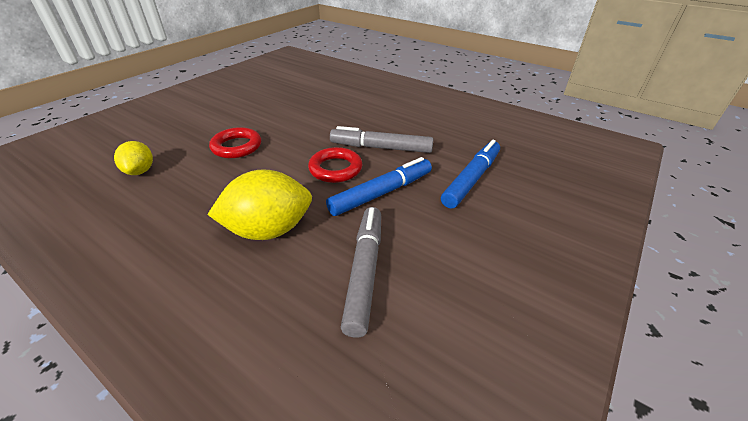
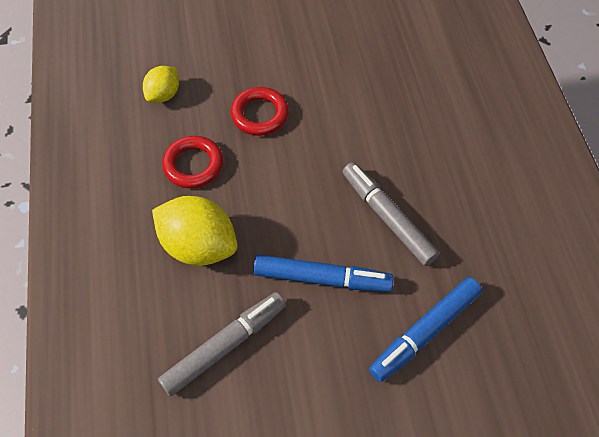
camera: 45 degrees right, 20 degrees up
(335, 169) = (315, 214): red ring -> red ring (193, 165)
(471, 179) = (424, 332): blue marker -> blue marker turned 150 degrees clockwise

